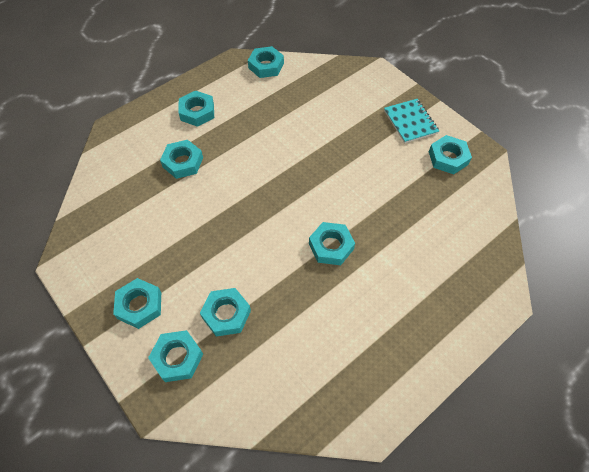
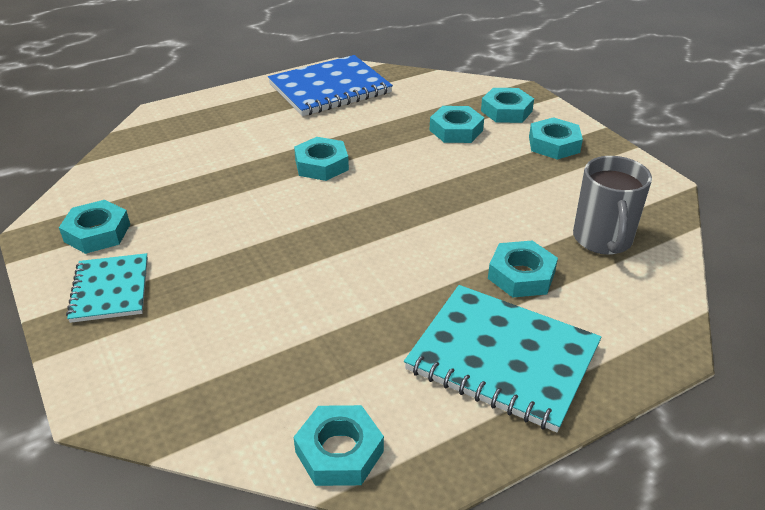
camera: 170 degrees left, 20 degrees down
(126, 198) = (602, 240): none -> grey mug
(197, 112) = (502, 358): turquoise nut -> turquoise notebook
(362, 374) = (330, 89): none -> blue notebook

